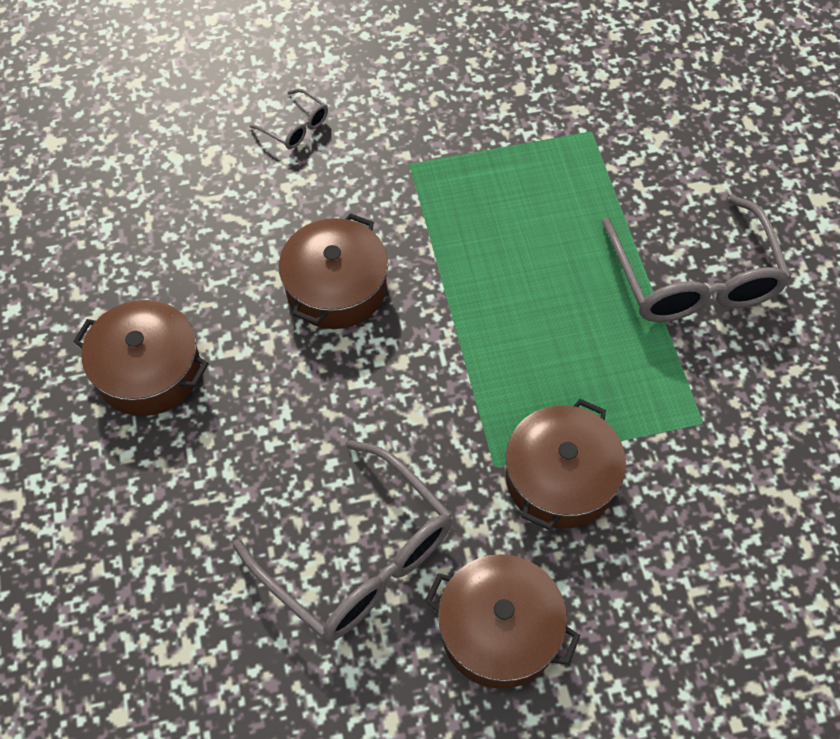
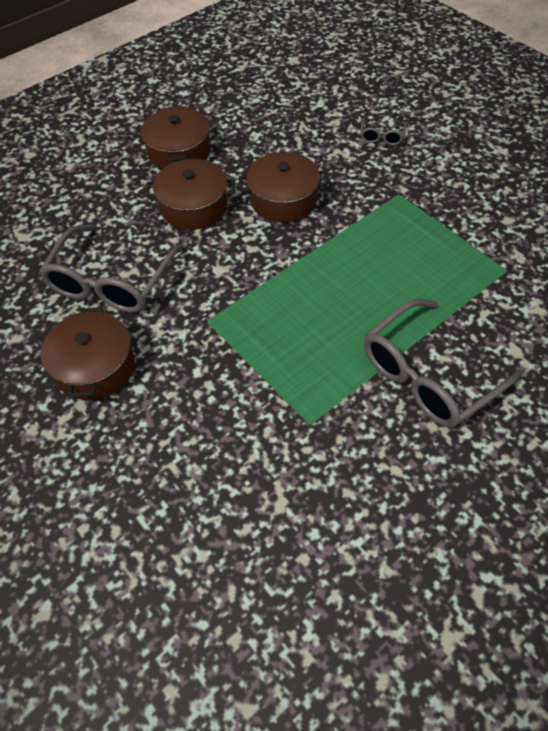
camera: 65 degrees right, 5 degrees down
(560, 478) = (217, 357): brown pot -> brown pot (194, 206)

